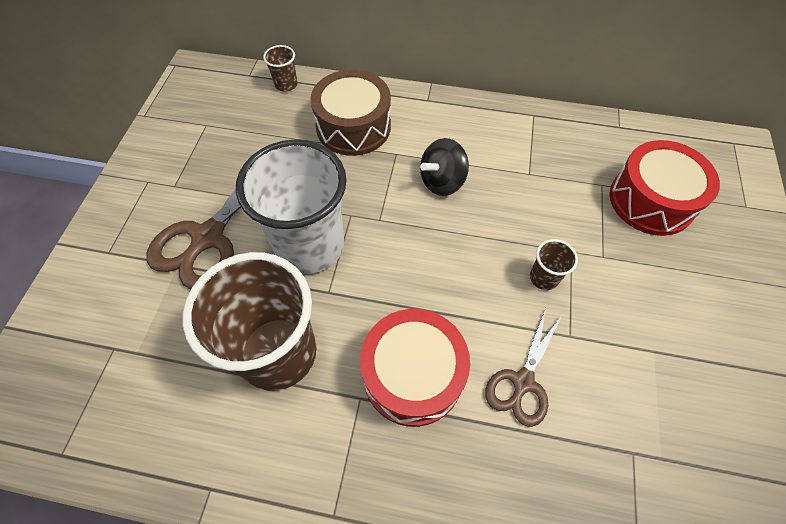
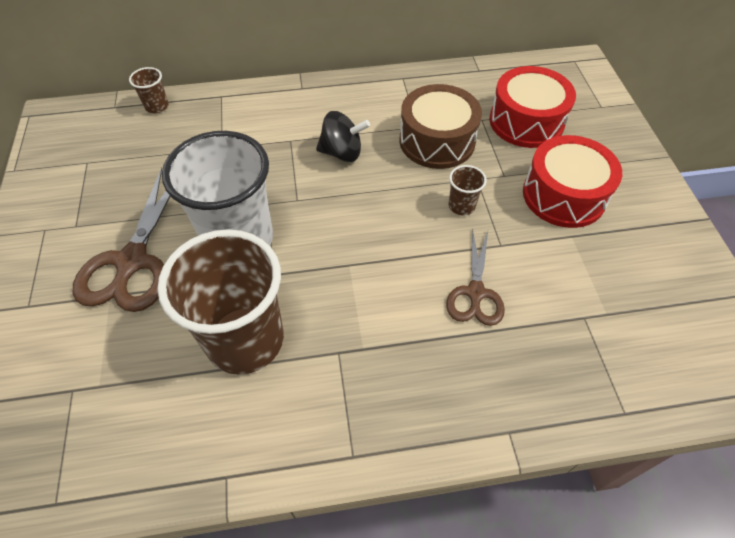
camera: 20 degrees left, 5 degrees down
(353, 127) = (240, 127): brown drum -> brown drum (437, 141)
(412, 374) = (378, 318): red drum -> red drum (564, 195)
(442, 181) = (342, 153): black spinning top -> black spinning top turned 120 degrees counterclockwise

